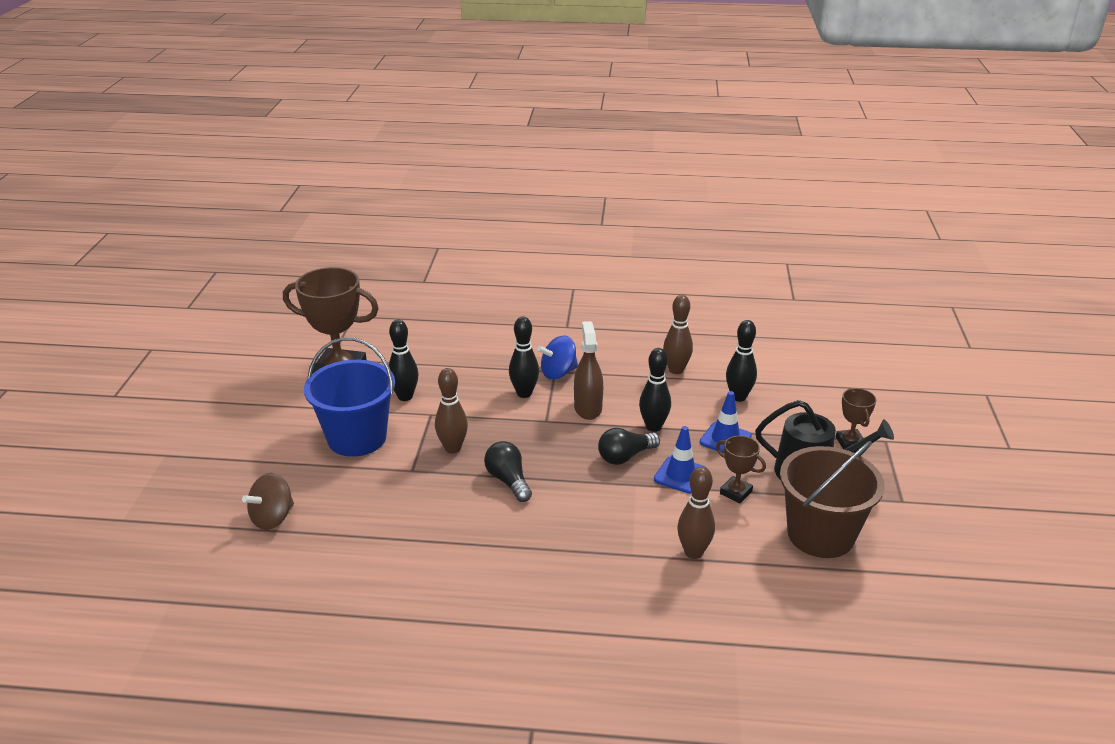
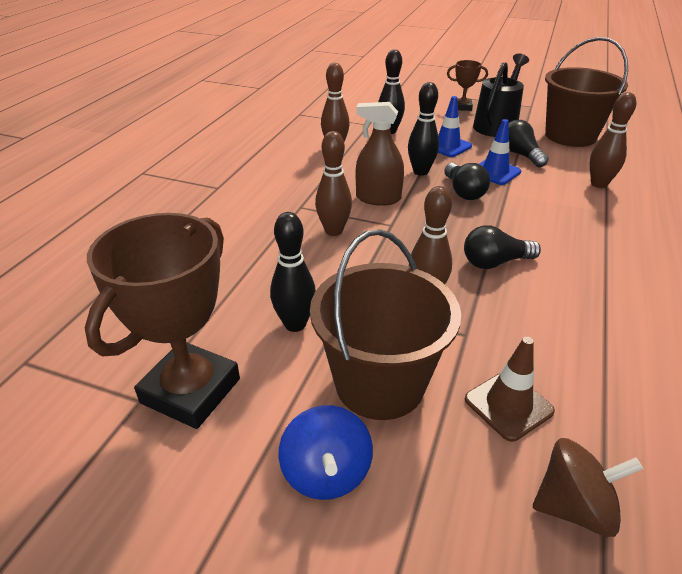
camera: 75 degrees left, 5 degrees up
(273, 518) = (574, 507): brown spinning top -> brown spinning top turned 60 degrees counterclockwise
(346, 492) = (508, 405): none -> brown traffic cone
(357, 438) = (380, 383): blue bucket -> brown bucket
(524, 393) = (333, 231): black bowling pin -> brown bowling pin
(558, 373) = (305, 205): blue spinning top -> blue spinning top (326, 473)
(736, 492) = (520, 155): brown trophy -> black light bulb

